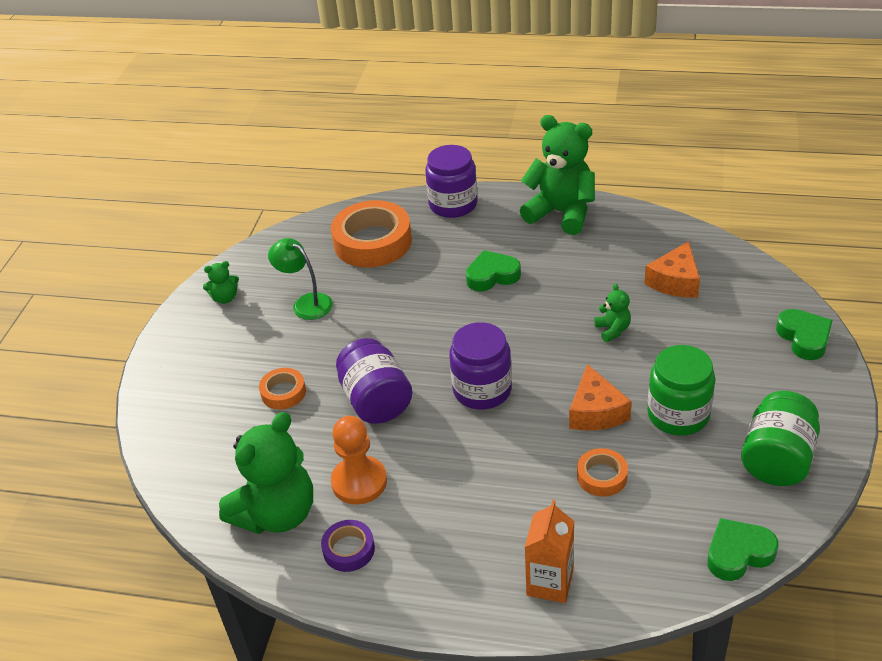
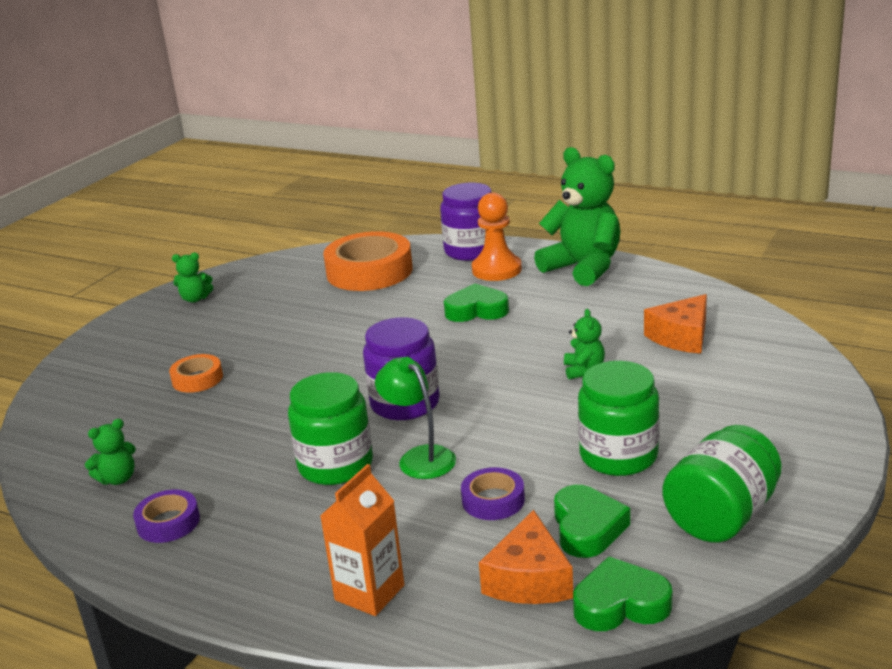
camera: 15 degrees right, 15 degrees down
(277, 514) = (118, 479): green teddy bear -> green teddy bear, size x0.44
(306, 303) = (270, 311): green lamp -> green lamp (420, 457)
(359, 482) = (221, 464): orange pawn -> orange pawn (496, 269)
(376, 401) = (286, 398): purple jar -> none
(457, 465) = (335, 465): none -> green jar
(596, 411) = (521, 440): orange cheese -> orange cheese (529, 579)
(602, 476) = (493, 500): orange tape -> purple tape
(804, 338) = (815, 405): green heart -> green heart (587, 528)

